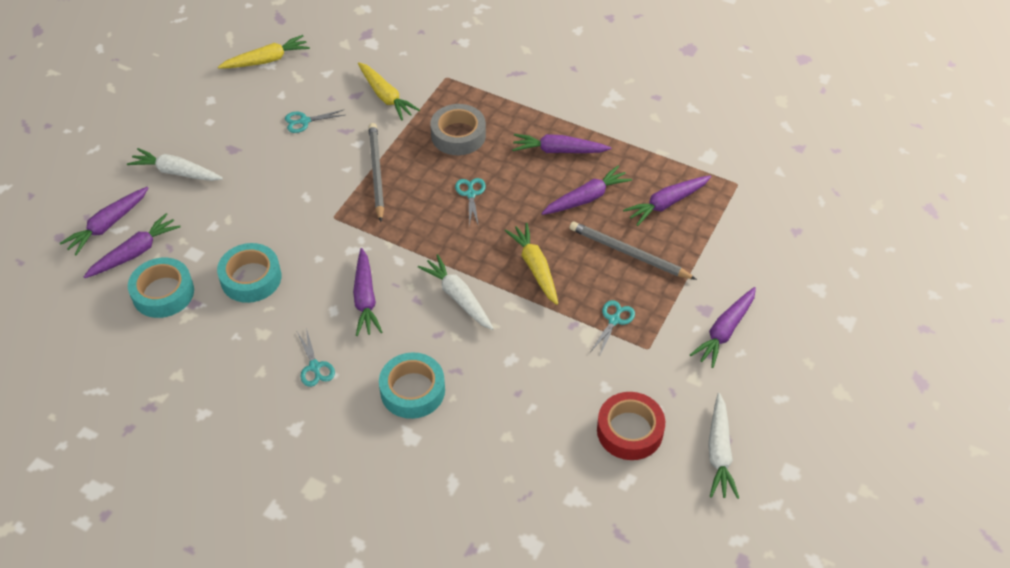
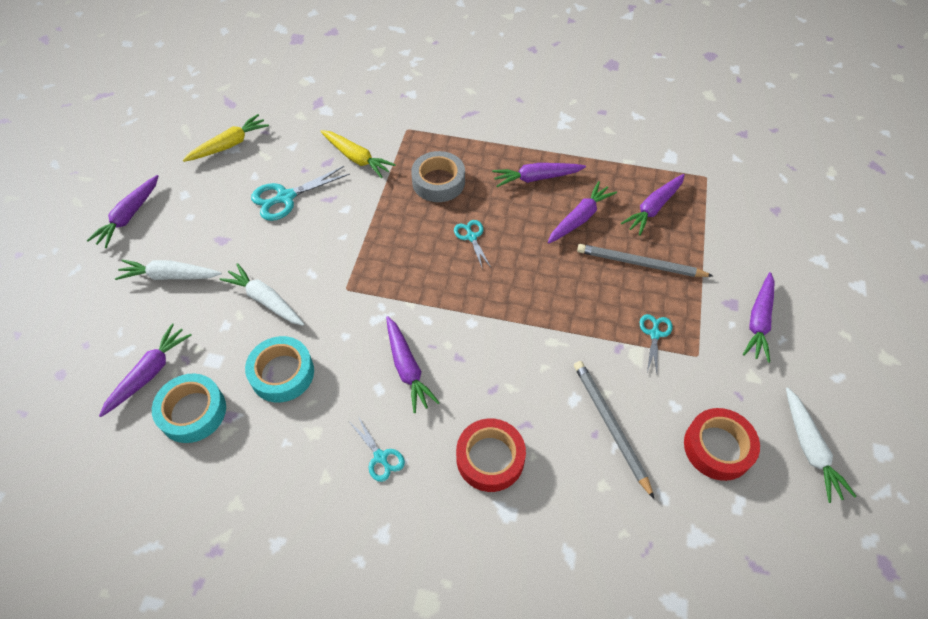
camera: 15 degrees left, 5 degrees up
(108, 225) = (111, 349): purple carrot -> purple carrot (129, 216)
(304, 121) = (285, 197): turquoise scissors -> turquoise scissors, size x1.67
(376, 172) = (373, 234): grey pencil -> grey pencil (610, 426)
(412, 390) = (490, 458): turquoise tape -> red tape
(458, 297) = (498, 345): white carrot -> white carrot (265, 300)
(535, 268) = (560, 297): yellow carrot -> none

